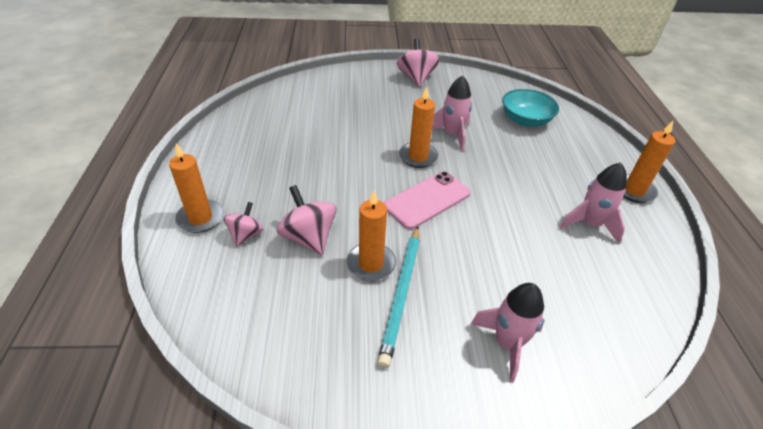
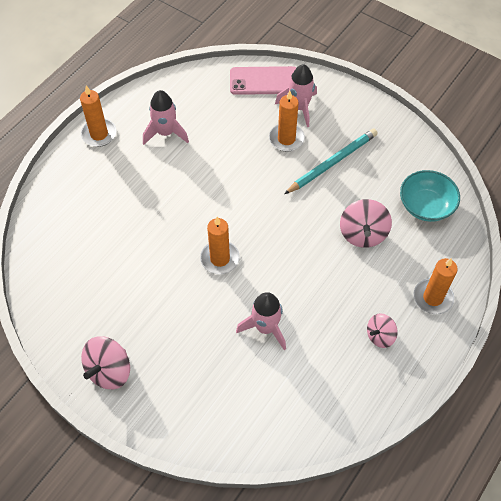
camera: 140 degrees left, 15 degrees up
(246, 235) = (406, 262): pink spinning top -> pink spinning top (380, 336)
(371, 264) = (335, 191): orange candle -> orange candle (286, 139)
(427, 200) = (253, 214): pink phone -> pink phone (264, 81)
(452, 135) = (165, 265): pink rocket -> pink rocket (265, 328)
(525, 120) = (80, 242): turquoise bowl -> turquoise bowl (426, 206)

